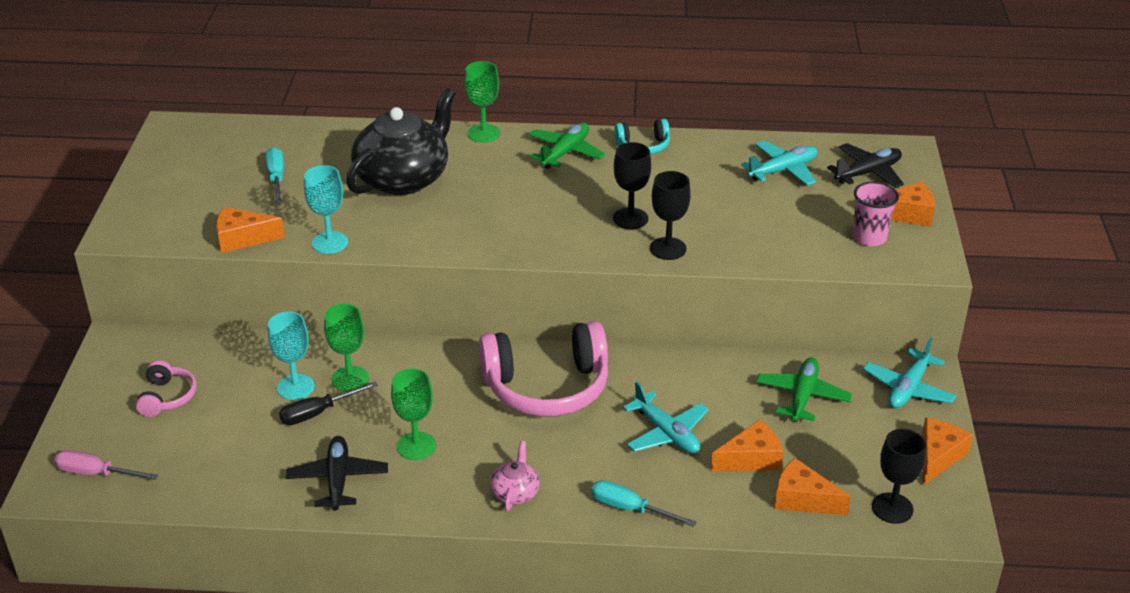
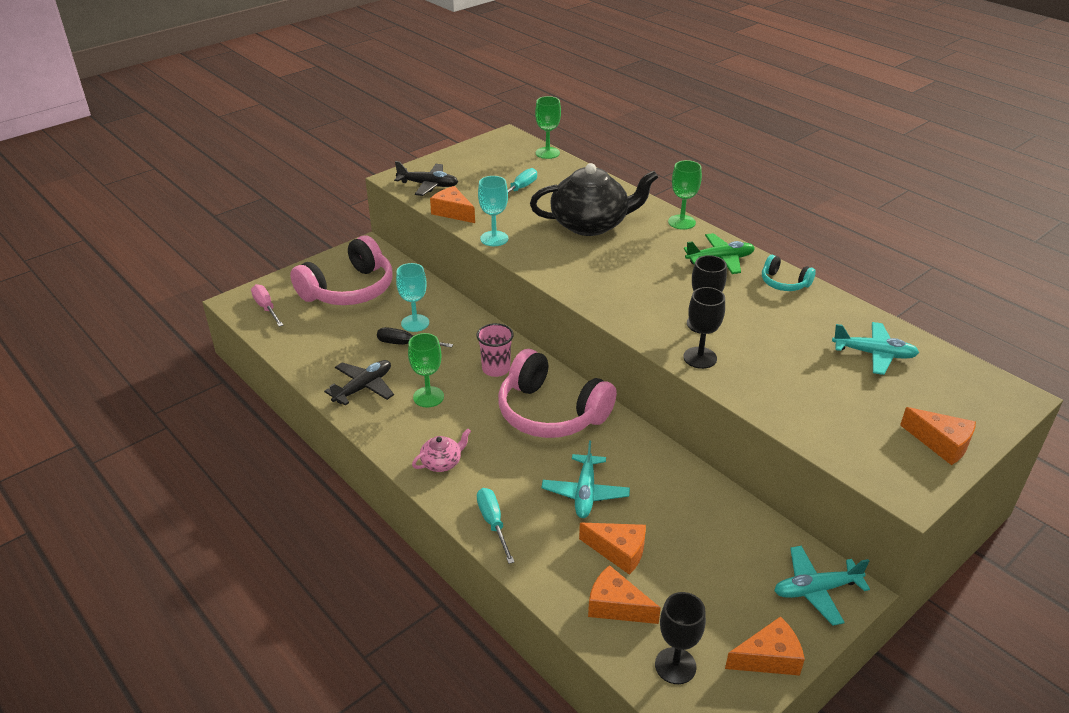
camera: 45 degrees right, 0 degrees up
(167, 397) = (349, 290): pink headphones -> pink headphones, size x2.09
(350, 379) = (448, 336): green goblet -> green goblet (547, 153)
(802, 396) = (718, 536): green plane -> none
(802, 499) = (616, 606): orange cheese -> orange cheese turned 45 degrees counterclockwise
(868, 173) = (950, 394): black plane -> black plane (428, 185)
(869, 237) = (878, 441): pink cup -> pink cup (496, 369)

